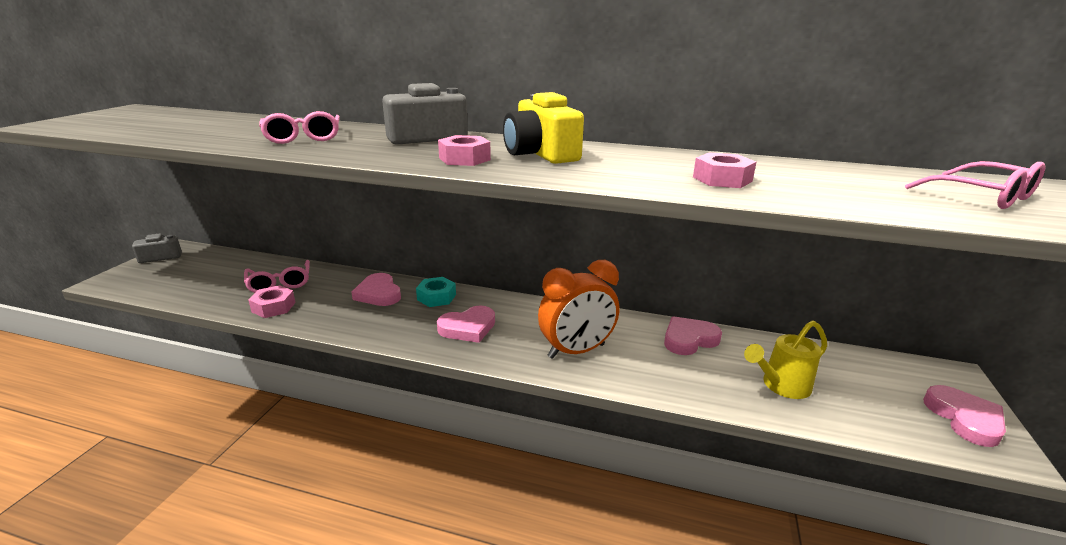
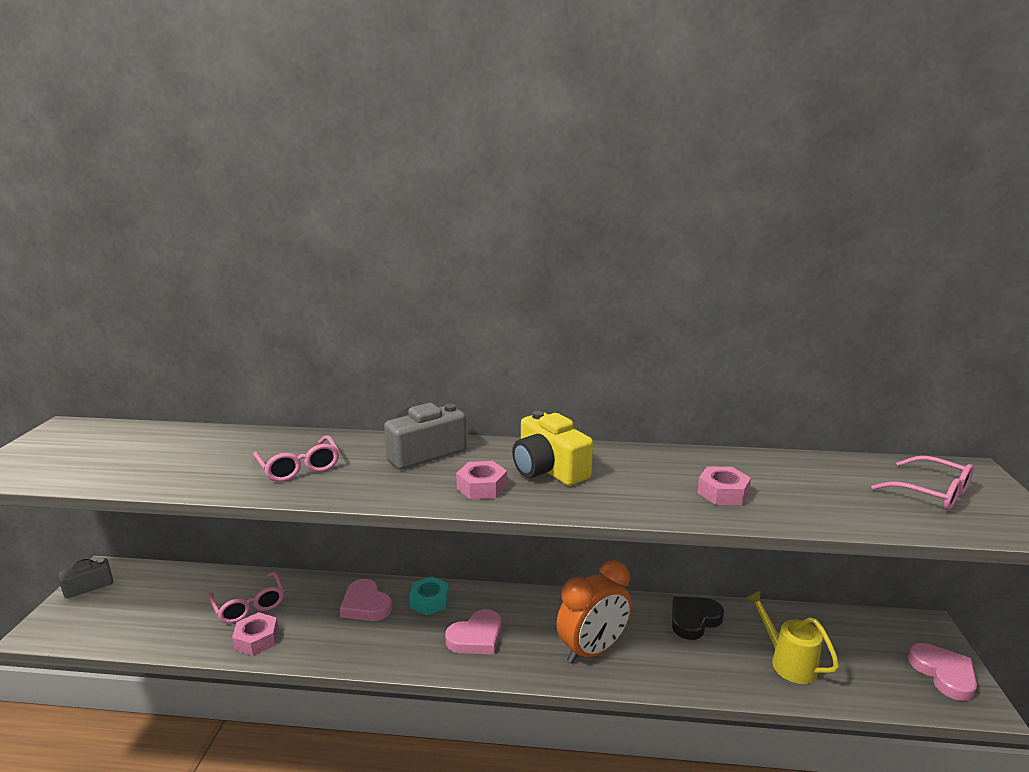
camera: 10 degrees left, 5 degrees down
(689, 339) = (694, 620): pink heart -> black heart
(781, 386) = (788, 662): yellow watering can -> yellow watering can turned 90 degrees clockwise

